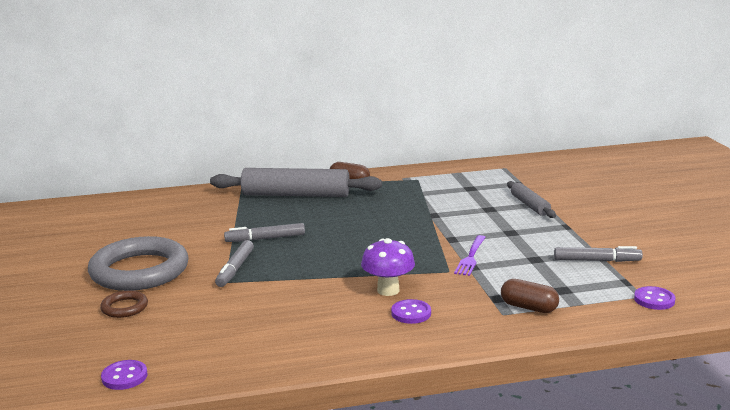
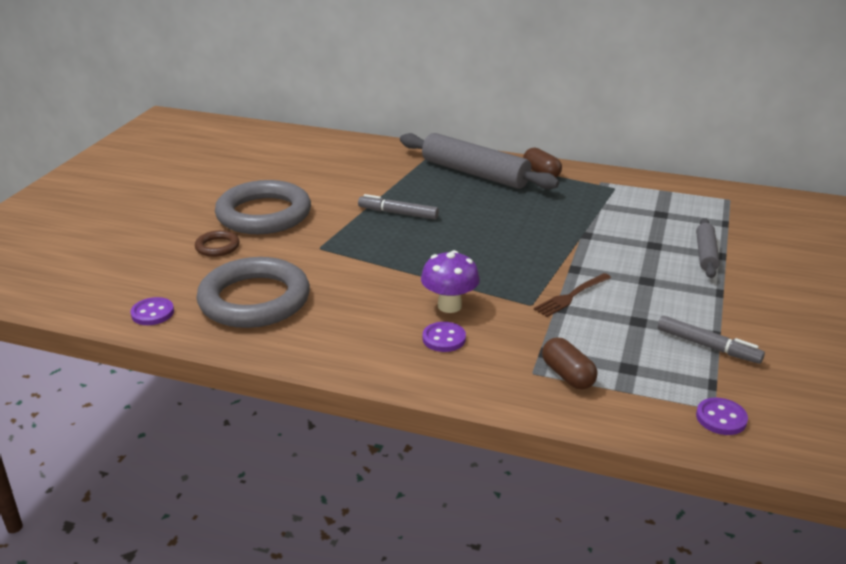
camera: 30 degrees right, 10 degrees up
(214, 336) = (254, 300): none -> grey ring
(235, 269) = (340, 237): grey marker -> none
(471, 257) = (571, 296): purple fork -> brown fork

